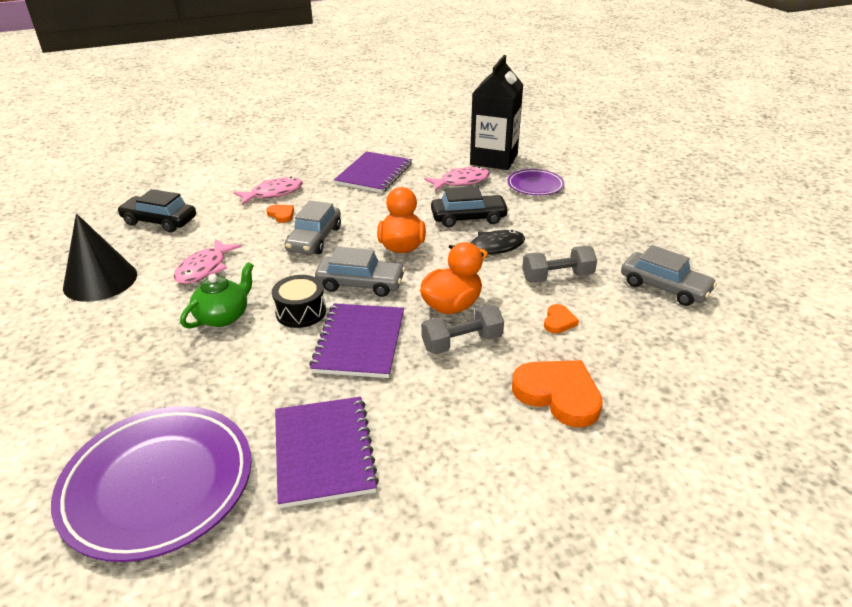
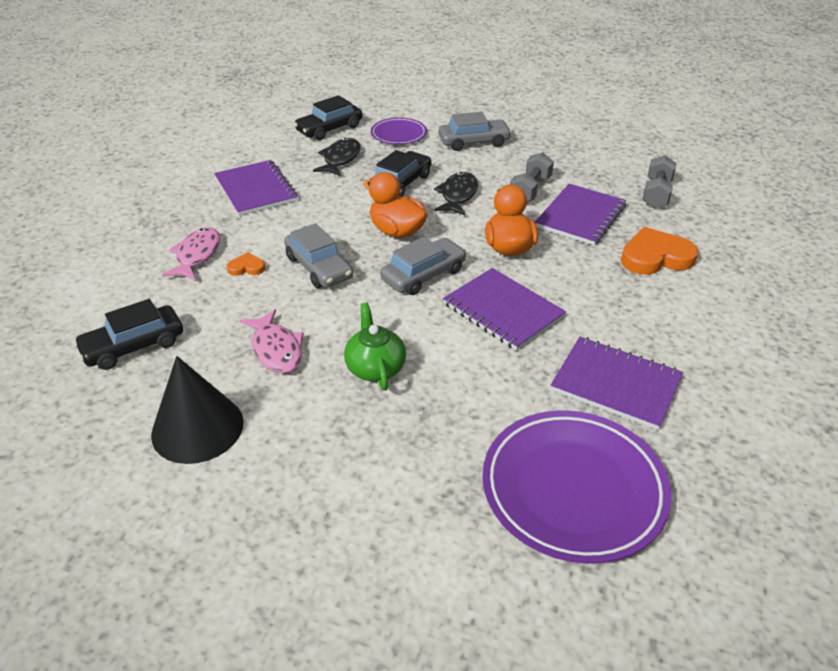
camera: 50 degrees left, 5 degrees up
(301, 312) = (424, 322): black drum -> none
(461, 182) = (340, 159): pink fish -> black fish
(462, 342) = (558, 266): grey dumbbell -> grey dumbbell (656, 194)
(494, 159) = (329, 129): black carton -> black car
(558, 321) = (580, 216): orange heart -> purple notebook
(664, 287) = (592, 161): grey car -> grey car (473, 142)

